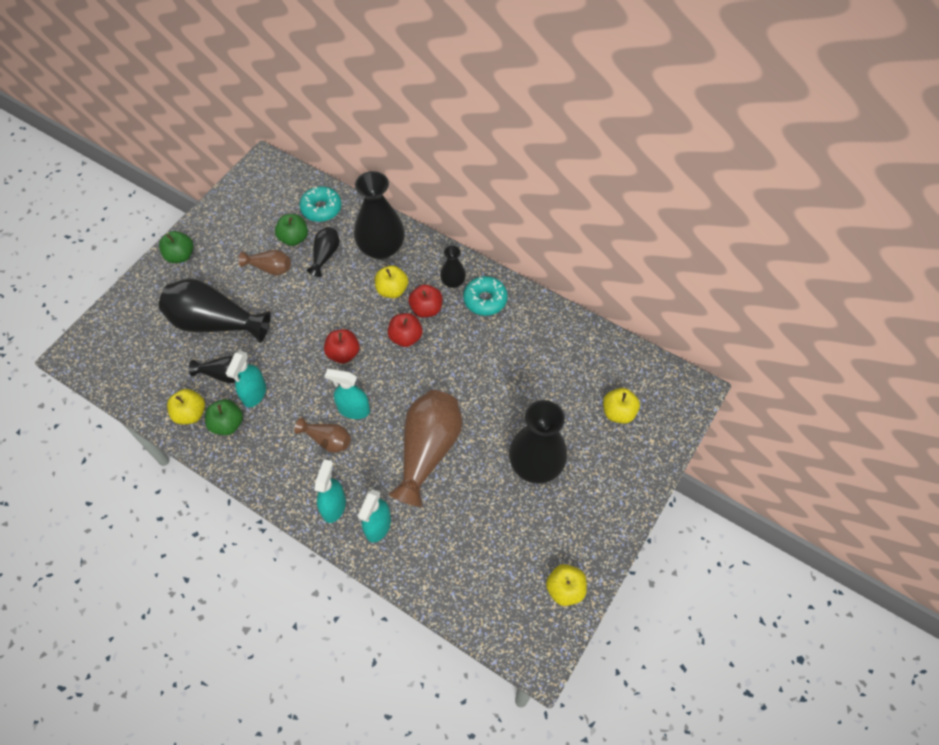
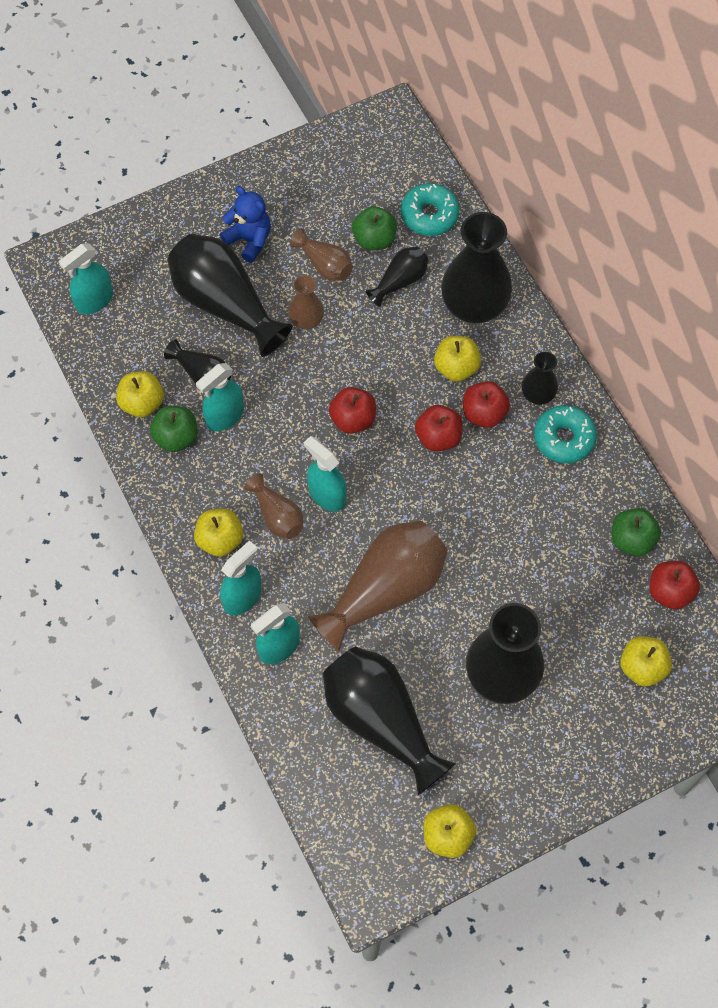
camera: 30 degrees right, 5 degrees up
(119, 363) = (94, 301): none -> turquoise spray bottle
(180, 256) = (228, 196): green apple -> green apple (632, 540)
(209, 276) = (249, 240): none -> blue teddy bear
(277, 307) = (306, 320): none -> brown vase
(296, 476) = (220, 540): none -> yellow apple
(476, 538) = (381, 721): none -> black vase
(605, 358) = (670, 592): none -> red apple

